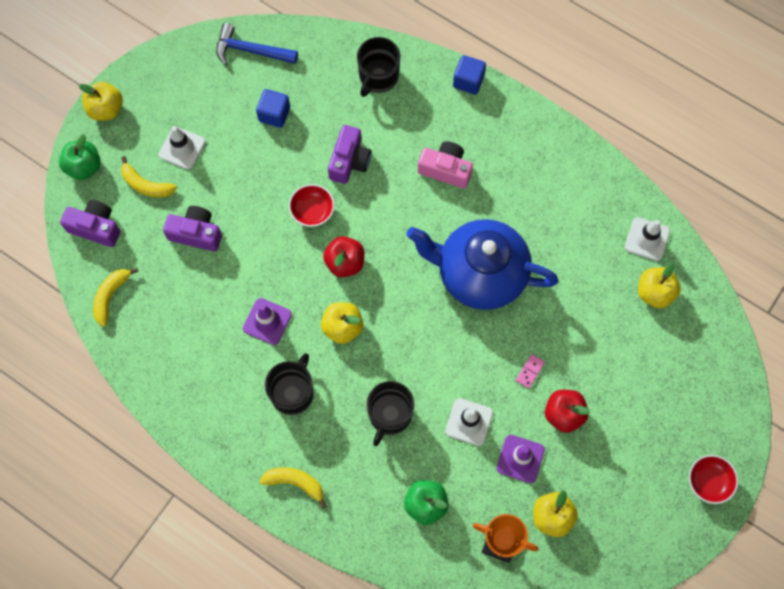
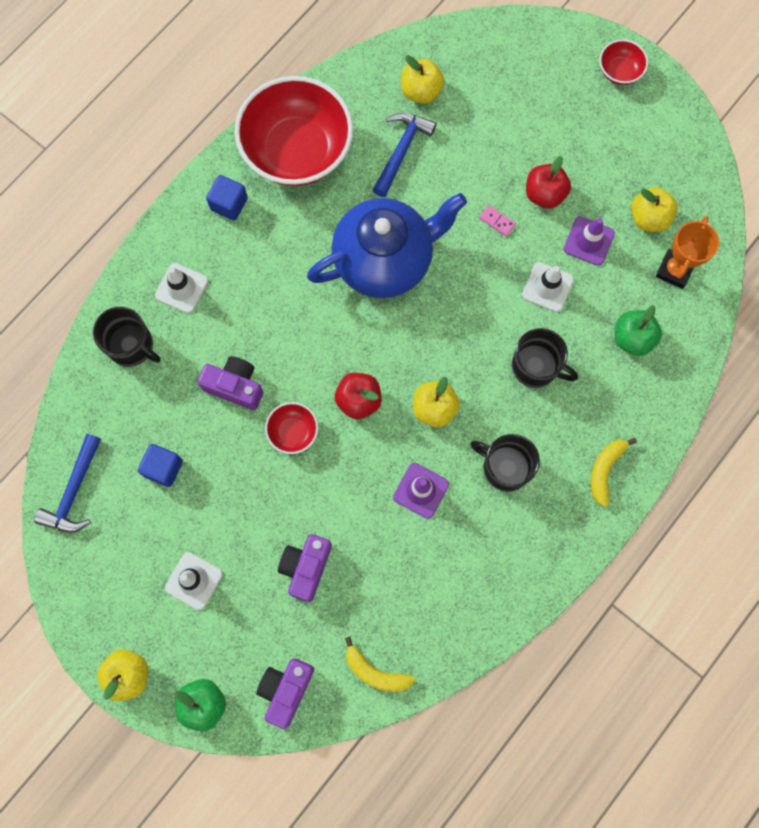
camera: 85 degrees left, 5 degrees up
(146, 185) = (237, 626): yellow banana -> none
(445, 169) = (258, 282): pink camera -> none
(468, 81) = (151, 247): blue cube -> blue cube (229, 204)
(479, 274) = (385, 260): blue teapot -> blue teapot turned 135 degrees counterclockwise
(576, 189) = (297, 151): none -> red bowl
(590, 280) = (401, 151): none -> blue hammer
(647, 239) = (361, 90): white traffic cone -> white traffic cone (181, 288)

